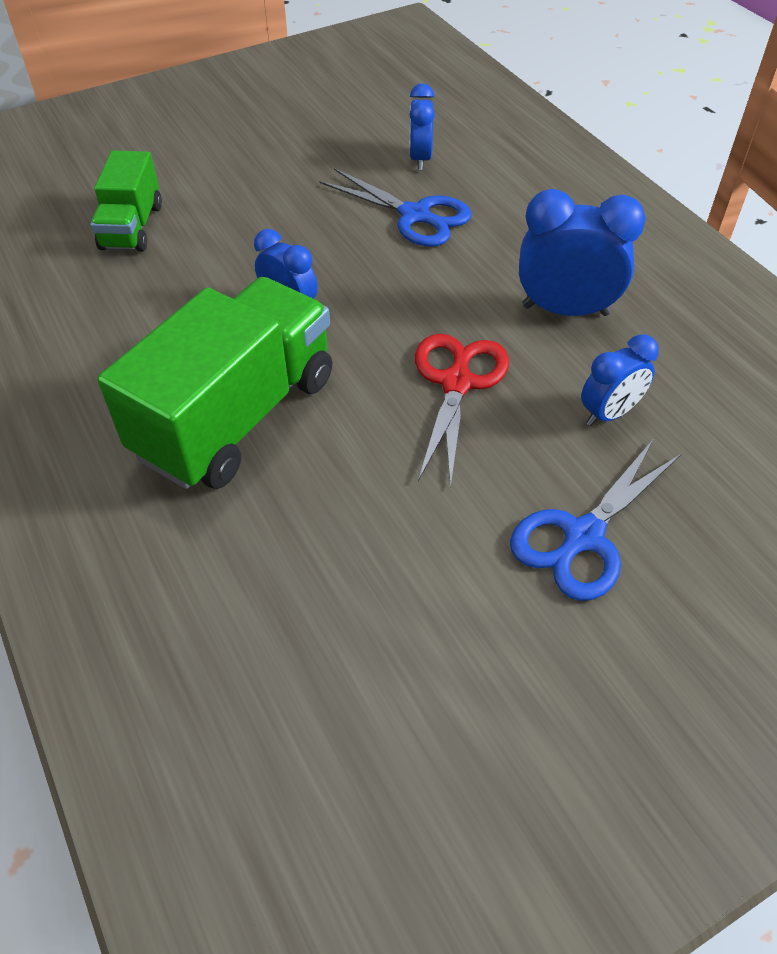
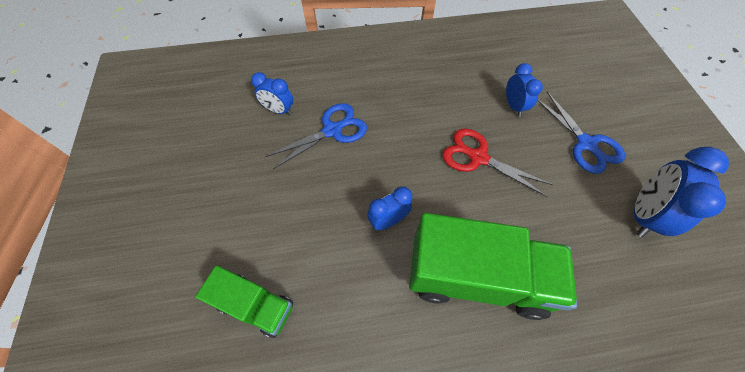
camera: 70 degrees left, 10 degrees up
(236, 416) = (476, 276): green truck -> green truck turned 135 degrees clockwise
(565, 310) = (438, 95): blue clock -> blue clock (642, 214)

